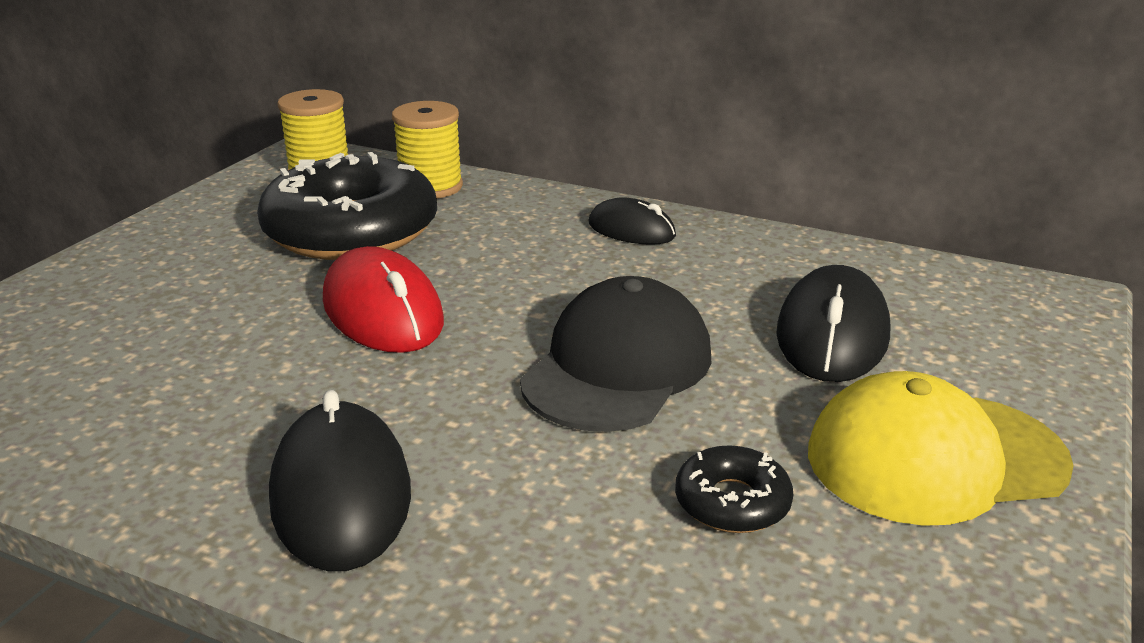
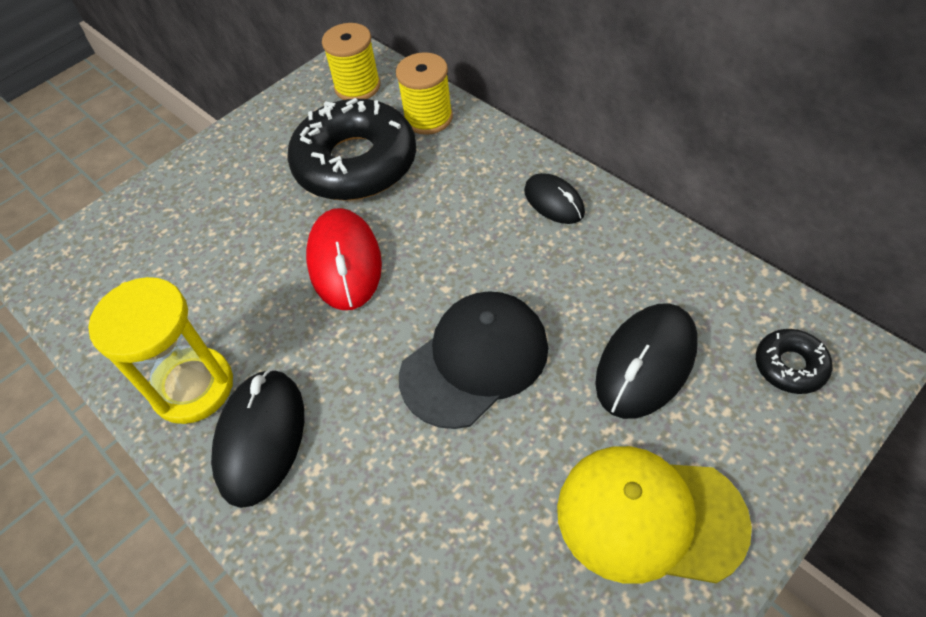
camera: 25 degrees right, 25 degrees up
(199, 463) = (193, 387): none -> yellow hourglass
(732, 502) = (489, 517): black donut -> black donut (790, 366)

